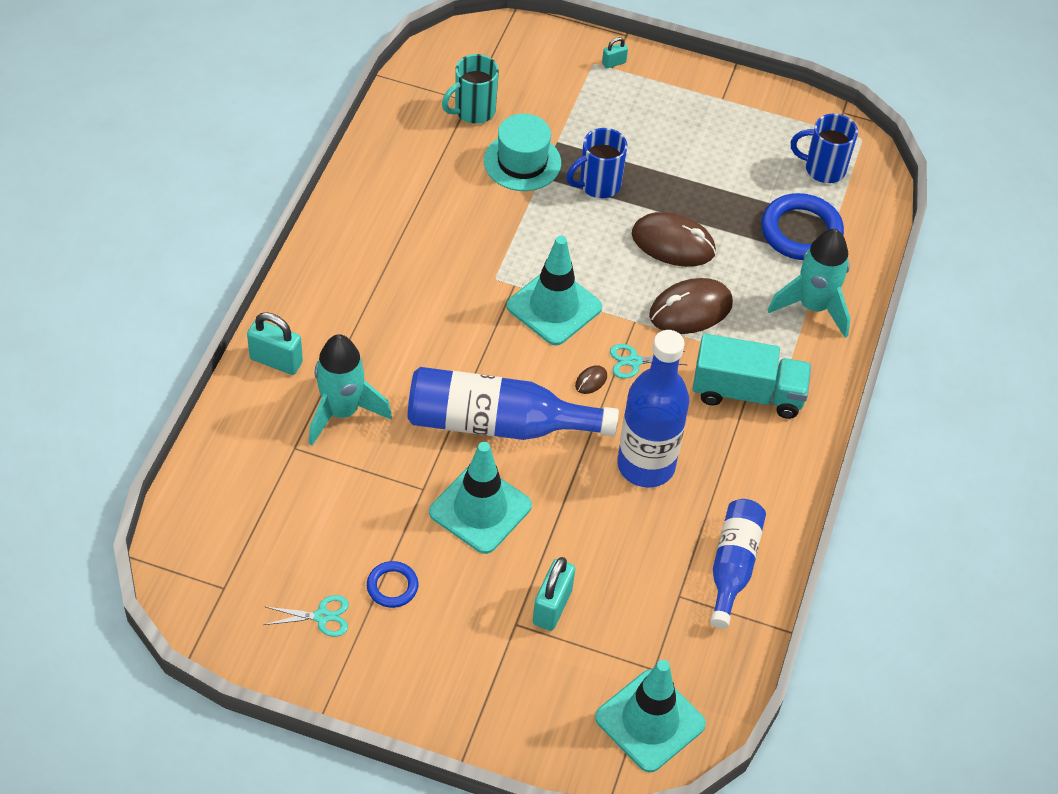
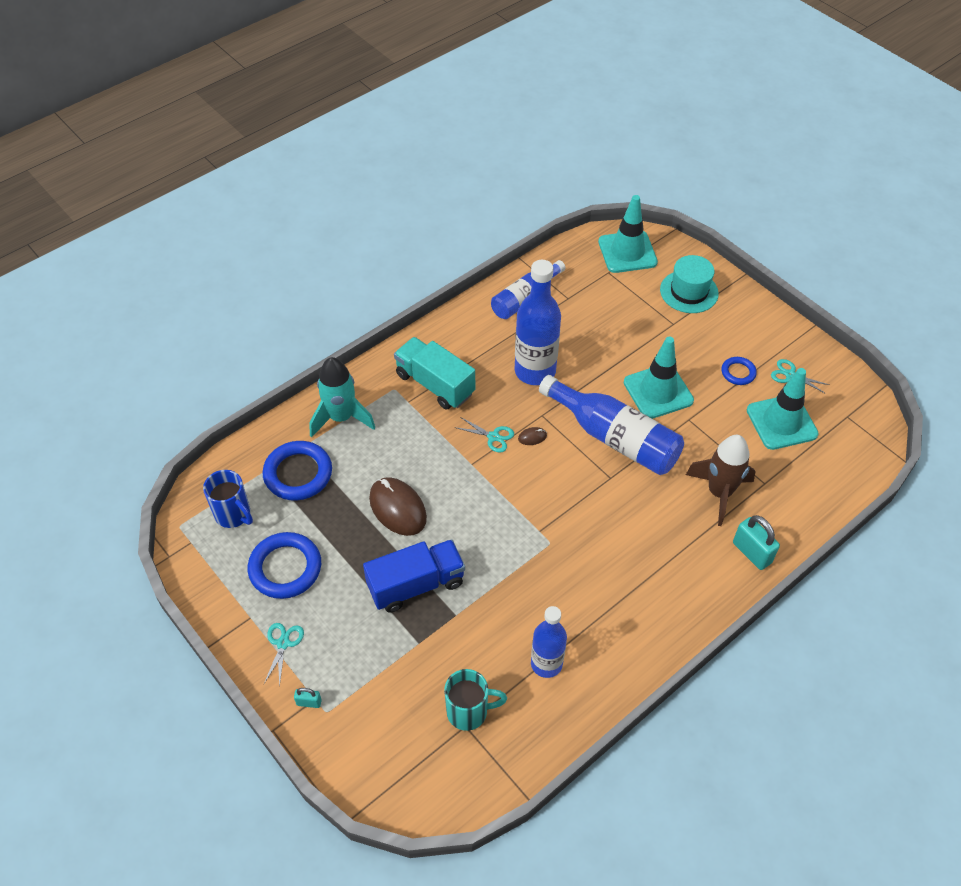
camera: 145 degrees left, 0 degrees up
(342, 412) = (719, 493): turquoise rocket -> brown rocket
(429, 173) = (546, 664): none -> blue bottle
(522, 162) = (461, 636): turquoise hat -> turquoise hat (689, 291)
(552, 607) = (646, 323): turquoise padlock -> none
(554, 307) = (521, 500): turquoise traffic cone -> turquoise traffic cone (781, 422)
(598, 185) = (416, 584): blue mug -> blue truck
(675, 92) = (283, 643): none -> turquoise scissors
(690, 310) = (426, 454): brown mouse -> none
(730, 147) = (285, 568): none -> blue ring

